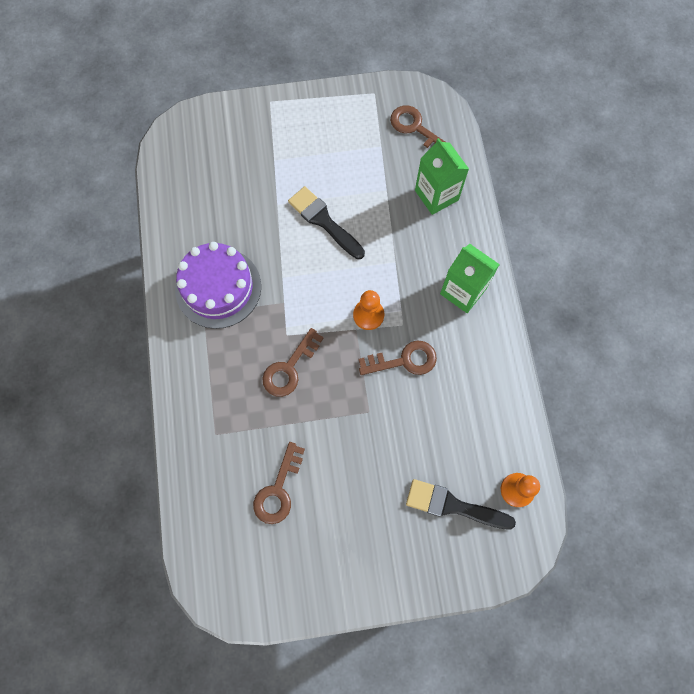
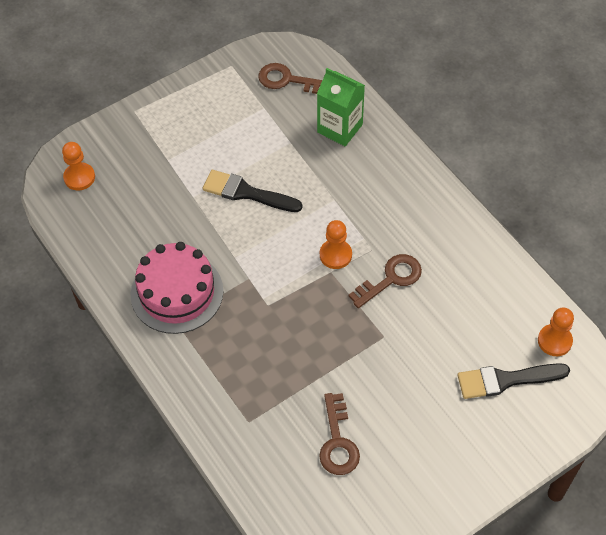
camera: 25 degrees left, 15 degrees down
(194, 144) = (79, 177): none -> orange pawn
(218, 287) = (177, 292): purple cake -> pink cake
(289, 368) = (287, 332): brown key -> none
(463, 291) = (410, 198): green carton -> none

